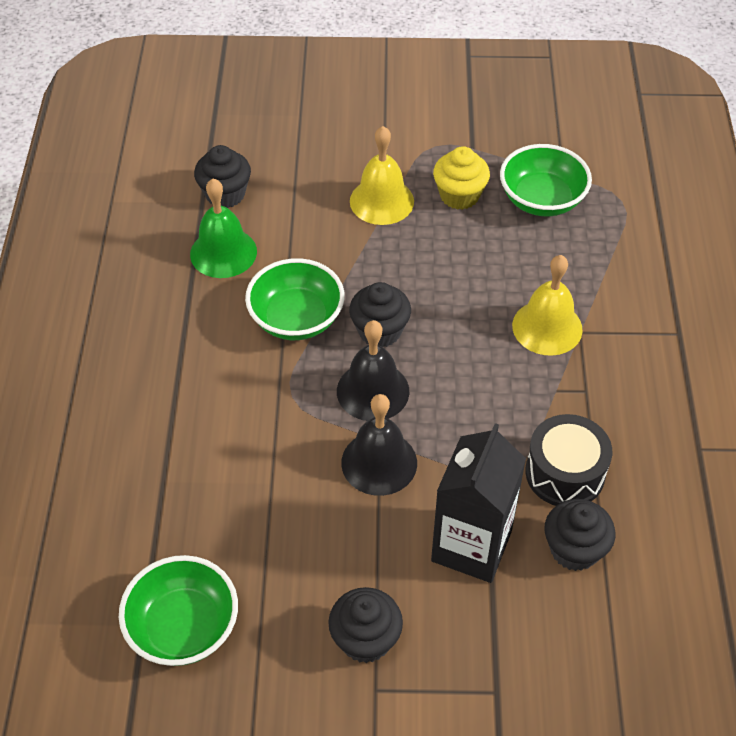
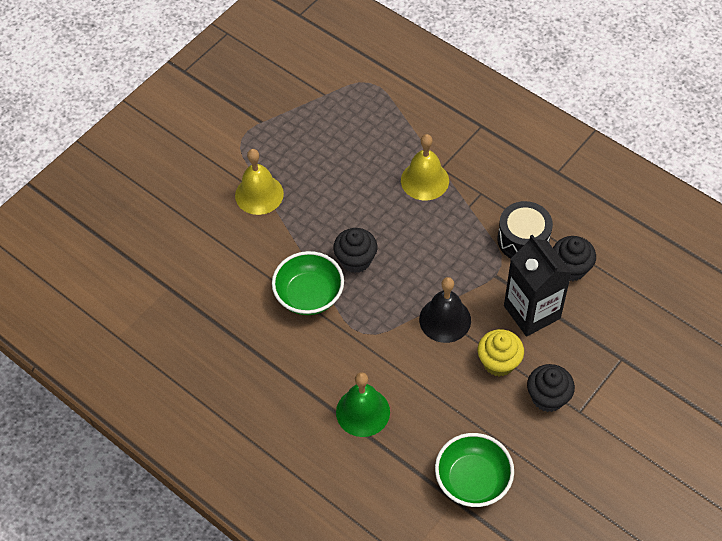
camera: 50 degrees left, 5 degrees up
(223, 252) = (221, 301): green bell -> green bell (363, 412)
(225, 194) = (174, 271): black cupcake -> none
(373, 391) = (394, 291): black bell -> none
(459, 195) = (292, 154): yellow cupcake -> yellow cupcake (498, 362)
(541, 200) = (333, 118): green bowl -> none

